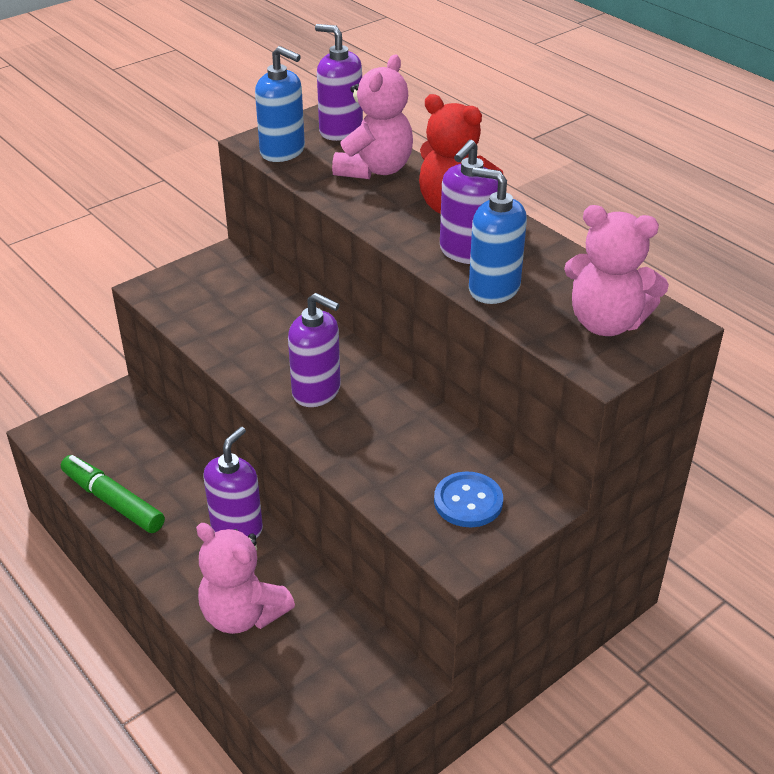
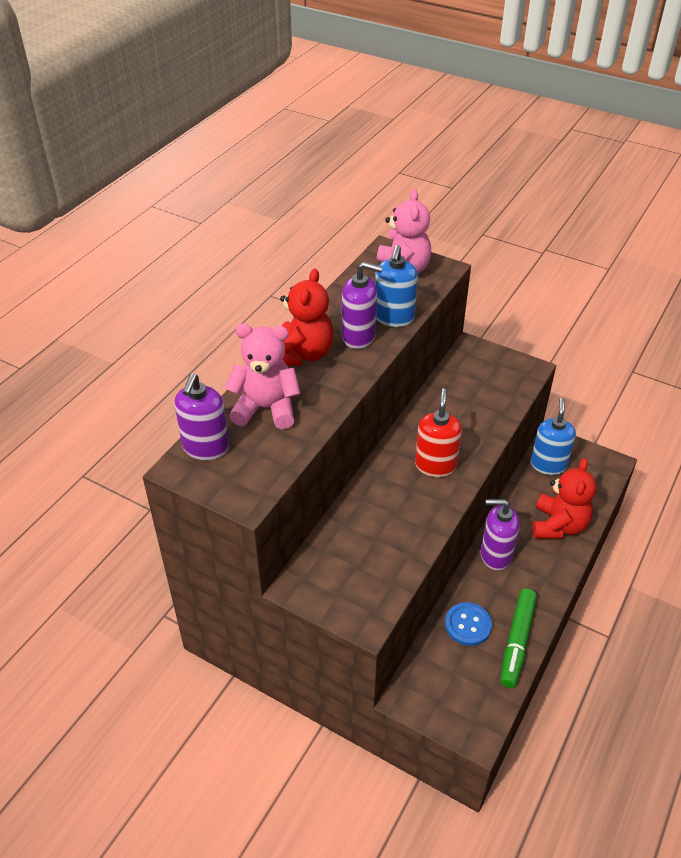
camera: 110 degrees left, 5 degrees up
(243, 614) = (558, 525): pink teddy bear -> red teddy bear
(283, 151) = (259, 474): blue soap dispenser -> blue soap dispenser (548, 465)
(317, 391) = (435, 465): purple soap dispenser -> red soap dispenser
(468, 501) = (488, 374): blue button -> blue button (468, 625)

